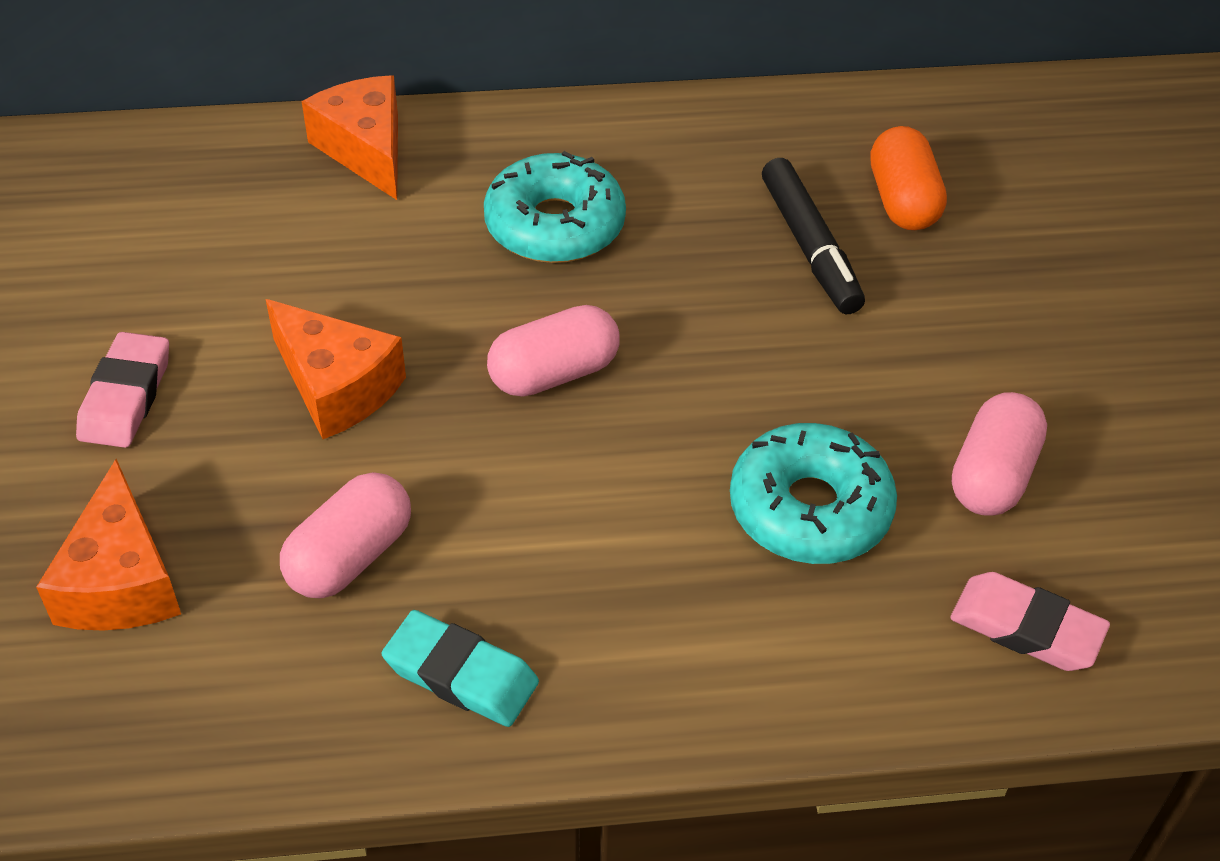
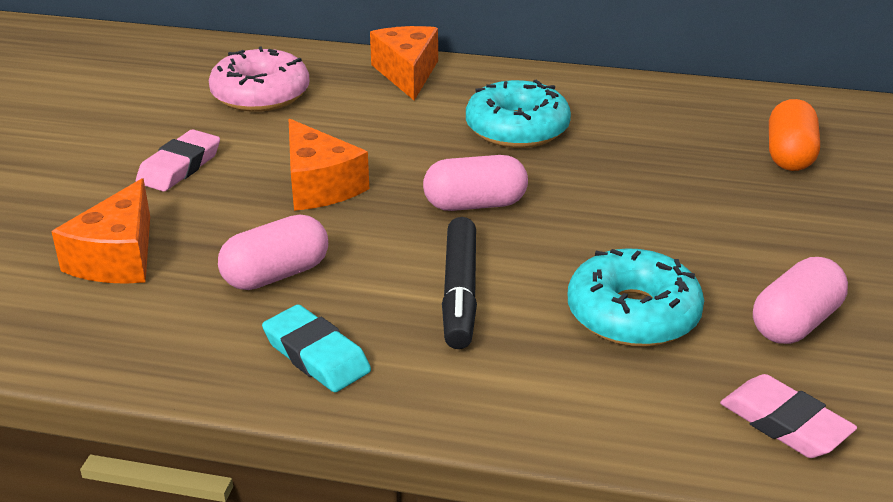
camera: 20 degrees right, 15 degrees down
(176, 232) = (260, 94): none -> pink donut
(810, 247) = (703, 169): black marker -> black marker (460, 293)

